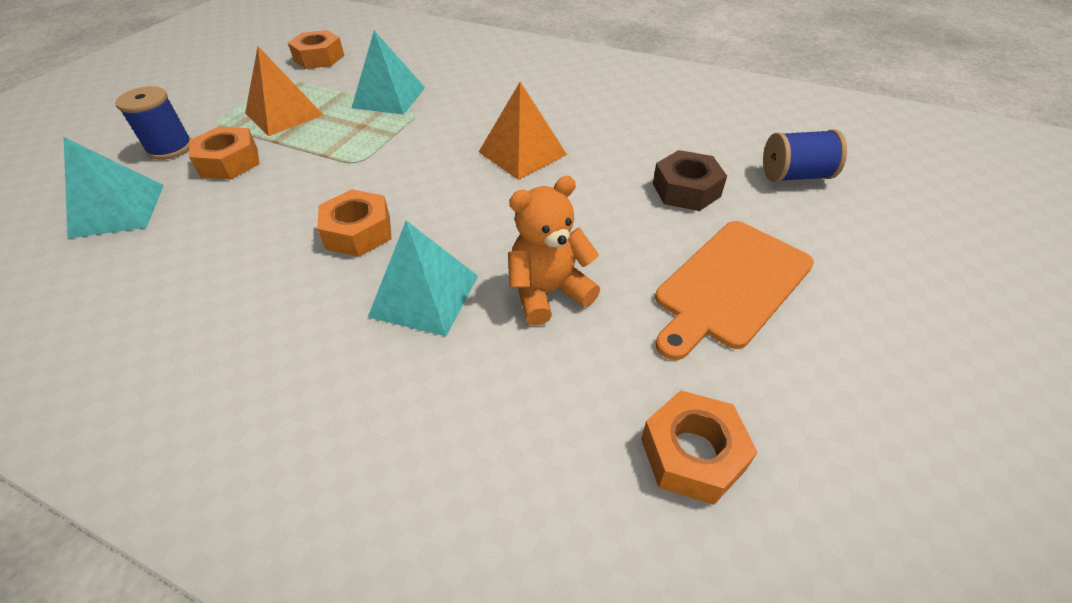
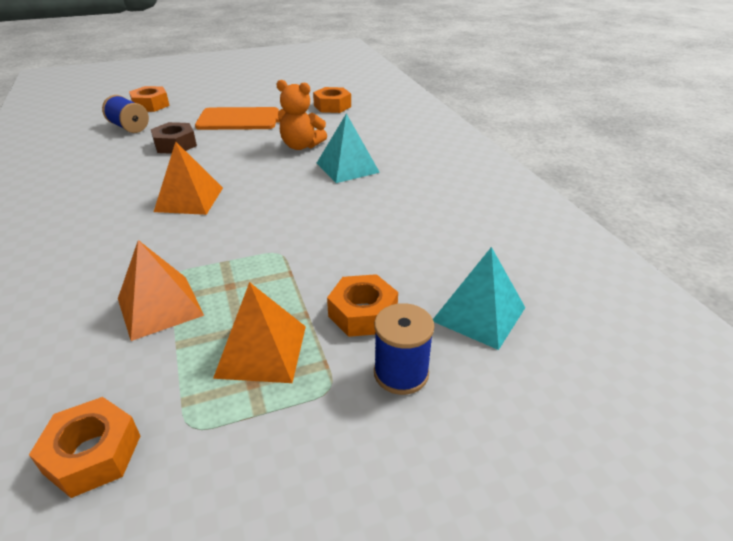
camera: 135 degrees left, 10 degrees down
(358, 232) = (339, 207): orange nut -> orange nut (151, 105)
(389, 97) = (160, 306): turquoise pyramid -> orange pyramid

